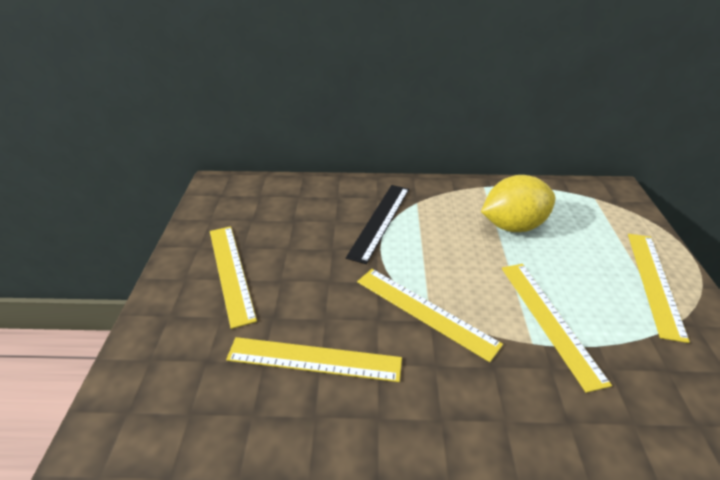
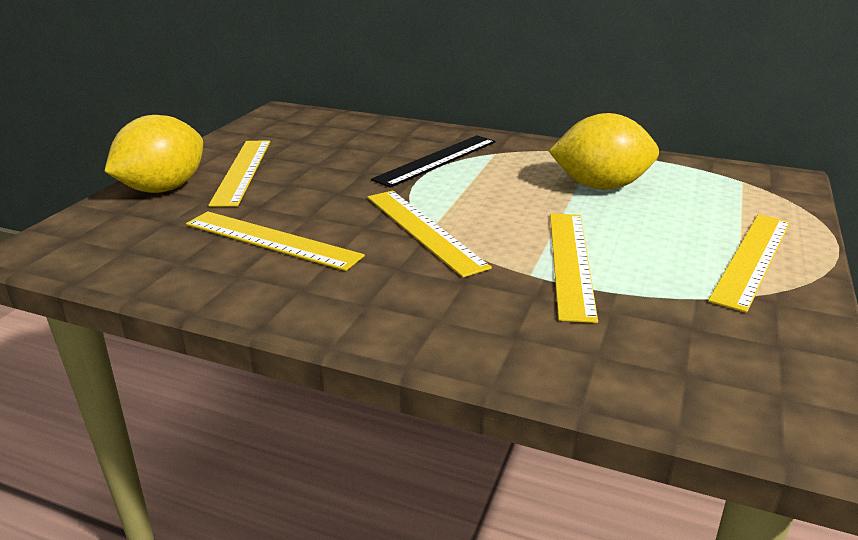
camera: 20 degrees right, 10 degrees down
(173, 315) = (163, 189): none -> yellow lemon

